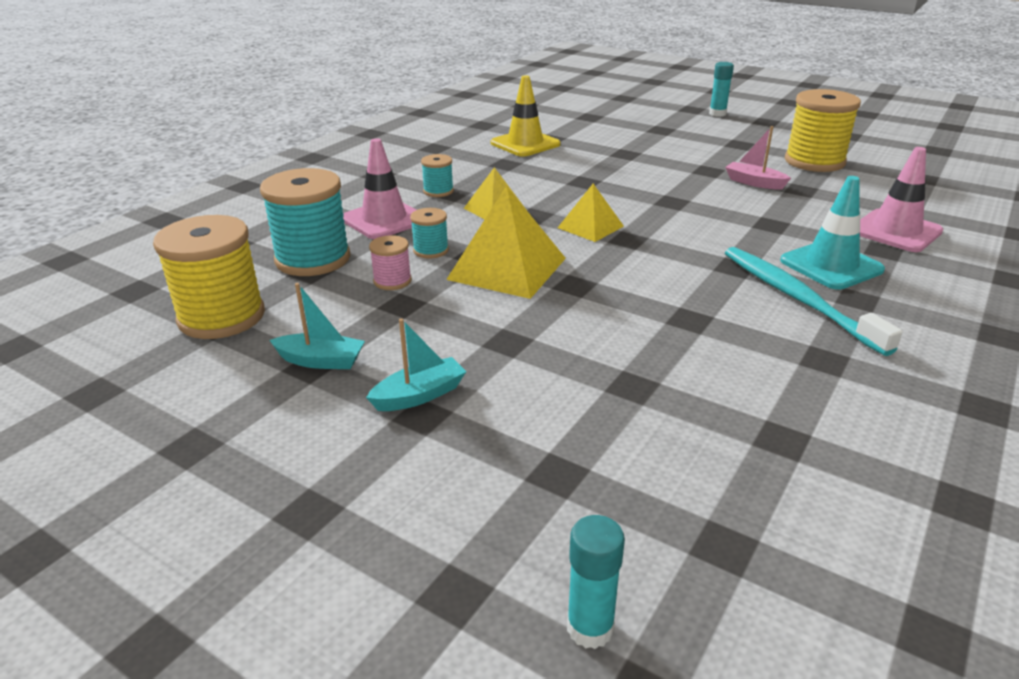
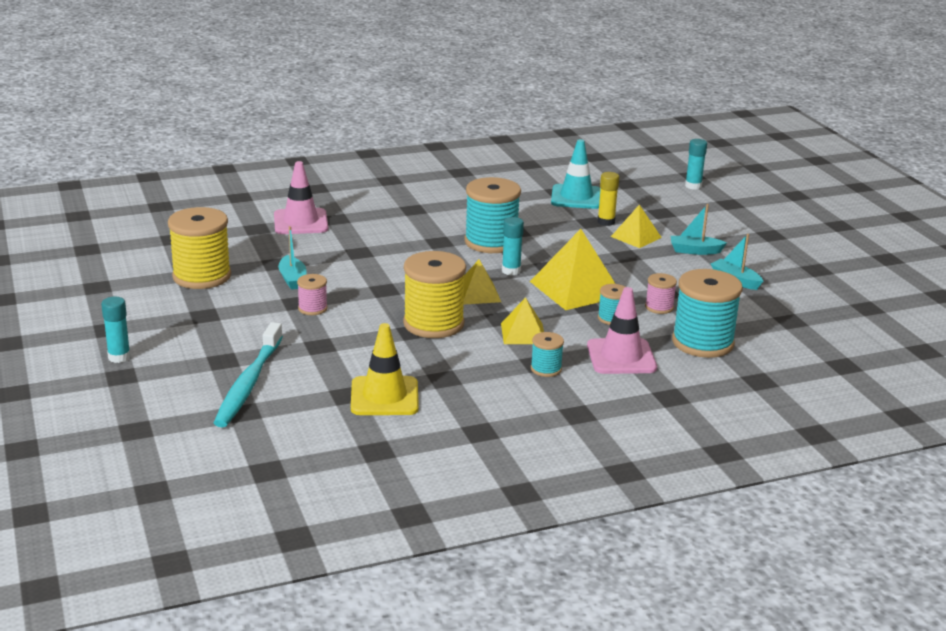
camera: 145 degrees left, 5 degrees down
(221, 317) = (785, 323): yellow spool -> yellow spool (433, 324)
(532, 384) = (636, 237): none -> yellow pyramid
(602, 262) = (511, 271): none -> turquoise glue stick
(611, 396) = (606, 222): none -> yellow glue stick
(686, 170) = (312, 308): none -> pink spool
(686, 289) = (491, 242): none -> turquoise spool
(754, 183) = (292, 279): pink boat -> turquoise boat
(796, 298) = (443, 219): turquoise toothbrush -> turquoise toothbrush (248, 384)
(831, 265) = (386, 223): turquoise traffic cone -> turquoise traffic cone (576, 197)

